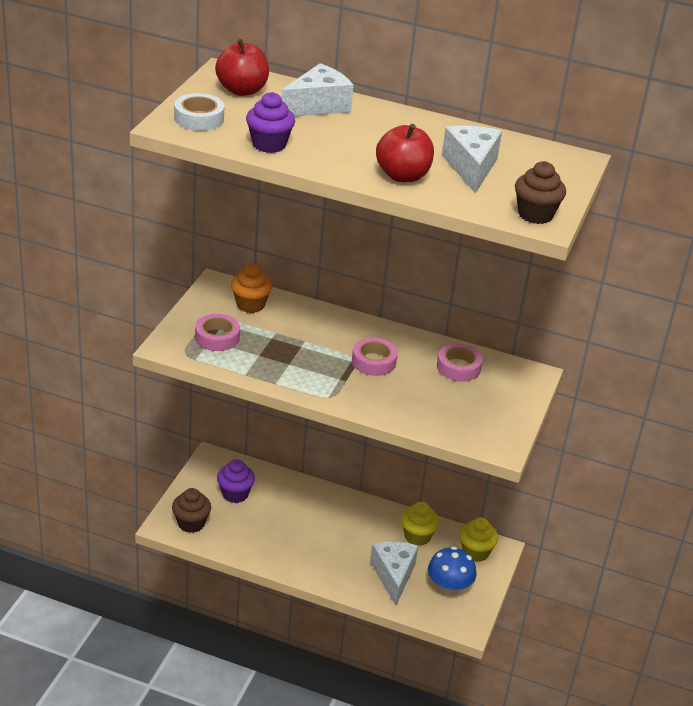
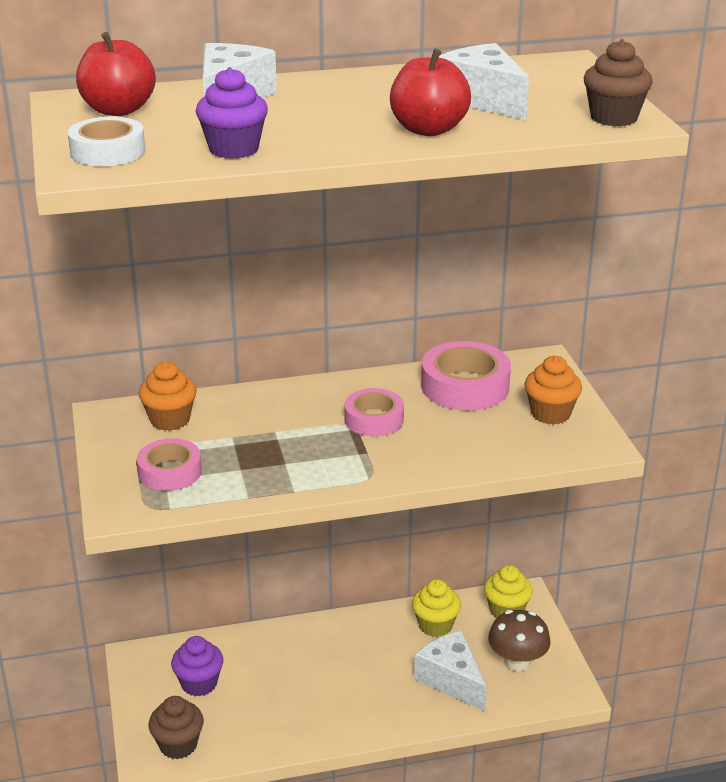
camera: 30 degrees left, 5 degrees down
(449, 588) = (517, 662): blue mushroom -> brown mushroom
(458, 367) = (465, 386): pink tape -> pink tape, size x1.54
(494, 412) = (550, 414): none -> orange cupcake

